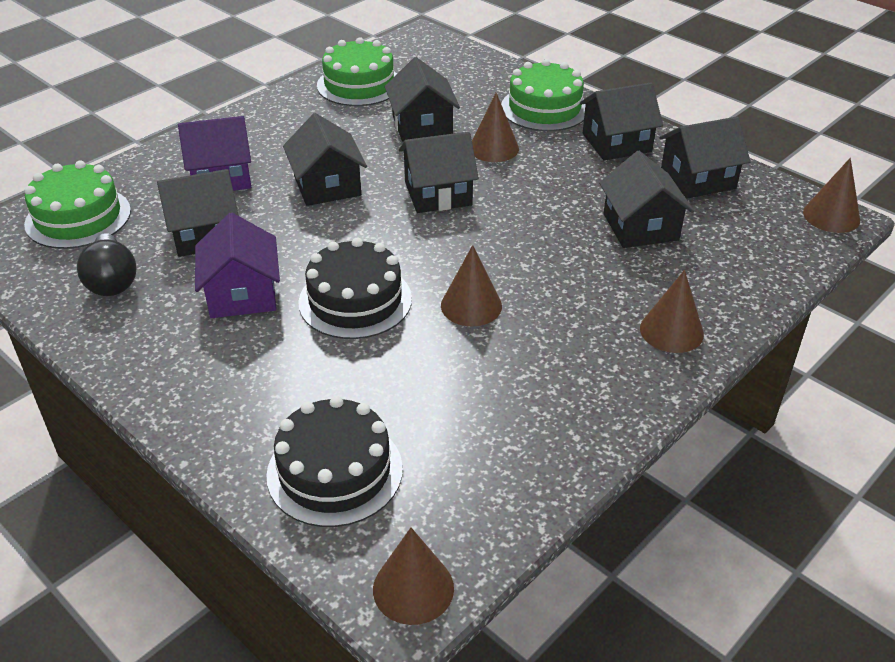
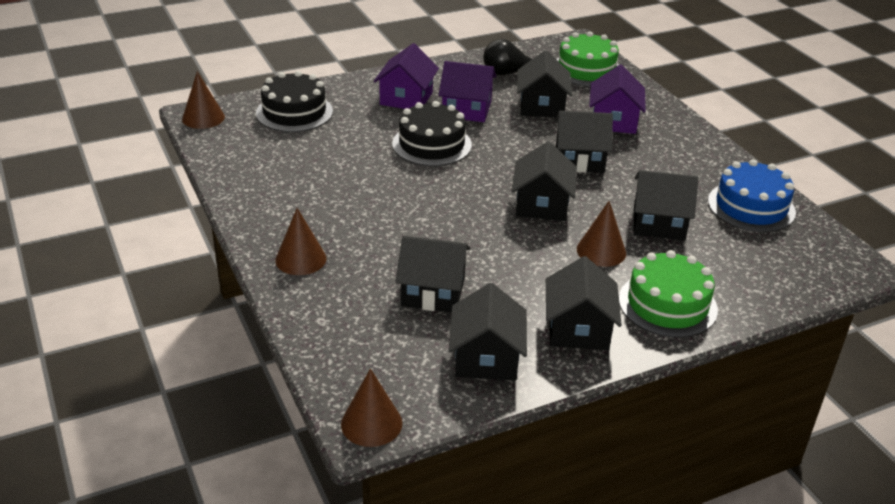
camera: 110 degrees right, 5 degrees down
(232, 360) = (406, 98): none -> purple house
(359, 84) = (751, 206): green cake -> blue cake
(471, 305) = (394, 184): brown cone -> none

